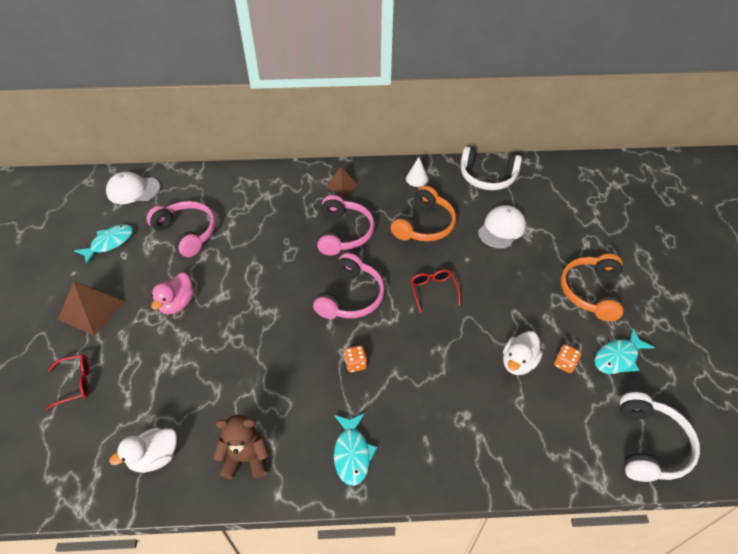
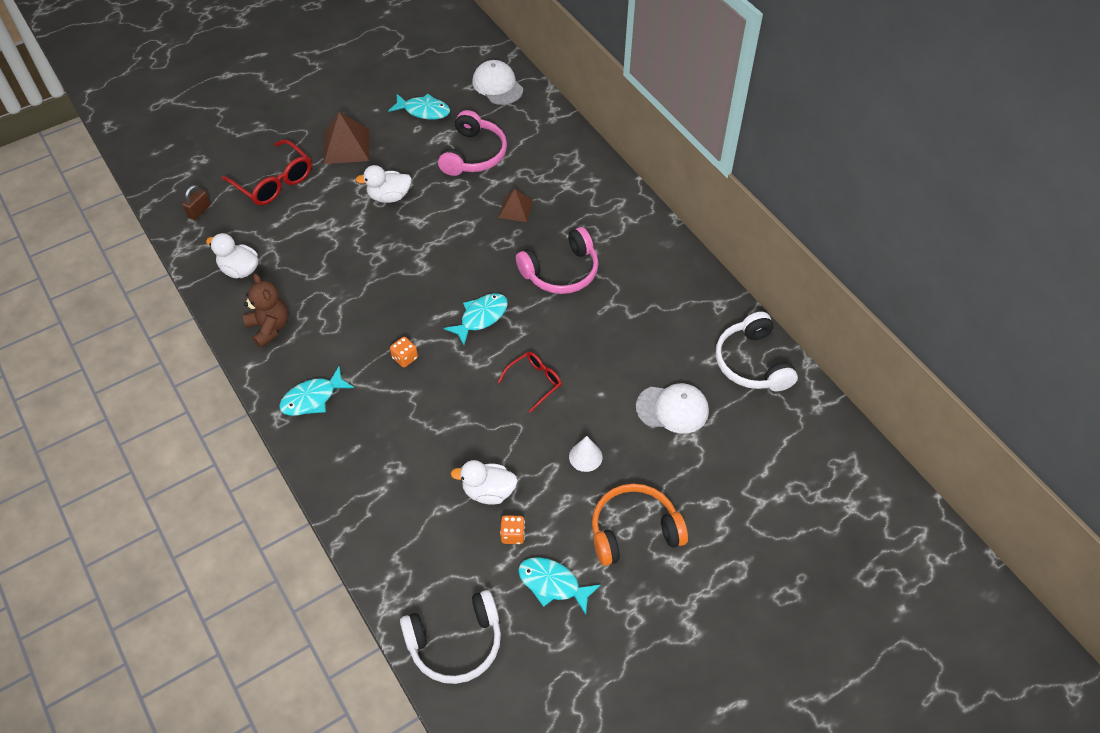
camera: 60 degrees right, 5 degrees up
(46, 466) = (199, 211): none -> brown padlock
(76, 383) = (274, 182): red glasses -> red glasses, size x1.63
(177, 304) = (389, 196): pink duck -> white duck
(341, 185) = (629, 236): brown pyramid -> brown pyramid (515, 209)
(351, 297) = (481, 317): pink headphones -> turquoise fish
(417, 179) = (693, 297): white cone -> white cone (585, 457)
(424, 225) = (624, 335): orange headphones -> none

